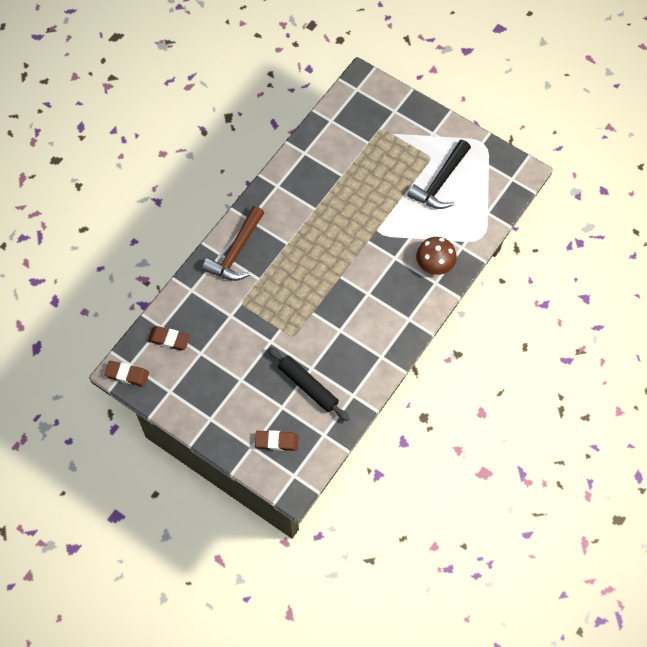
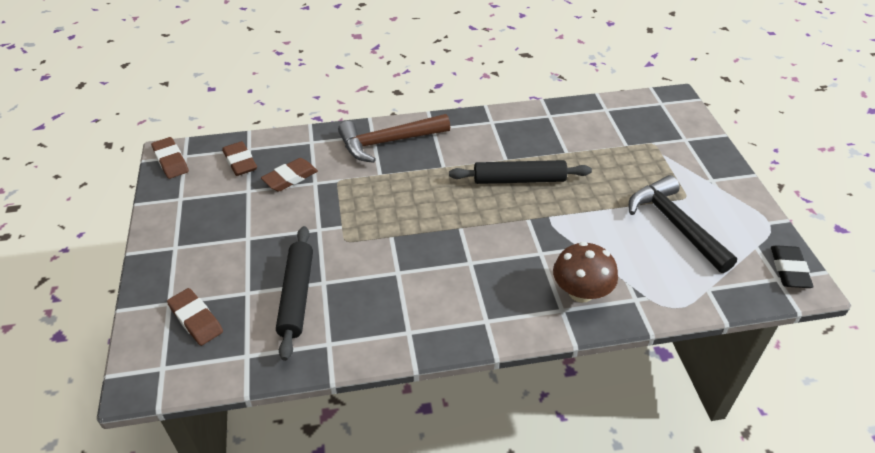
camera: 45 degrees right, 20 degrees down
(212, 324) = (290, 178): none -> brown eraser
(337, 217) = (519, 179): none -> black rolling pin
(440, 182) = (674, 224): black hammer -> black hammer turned 75 degrees clockwise
(513, 168) = (789, 270): none -> black eraser

